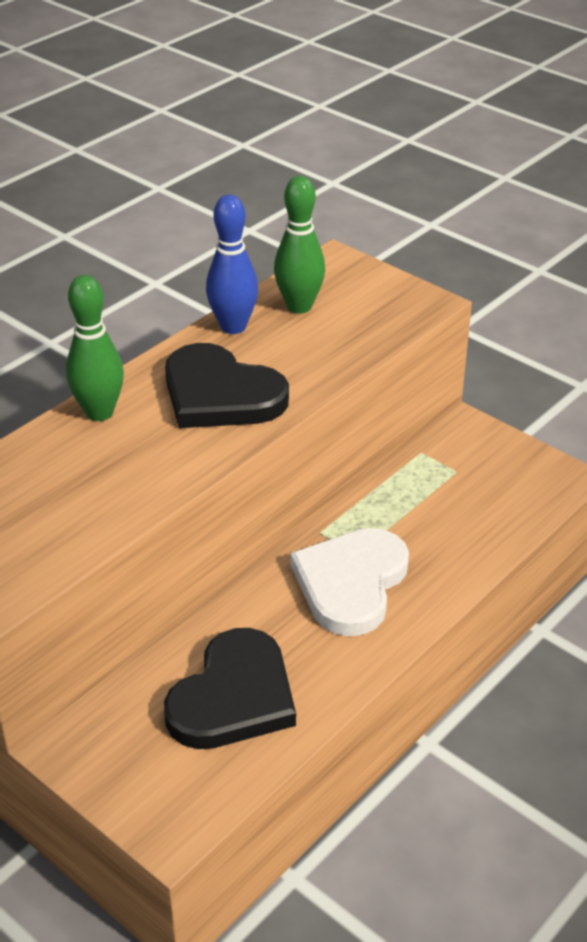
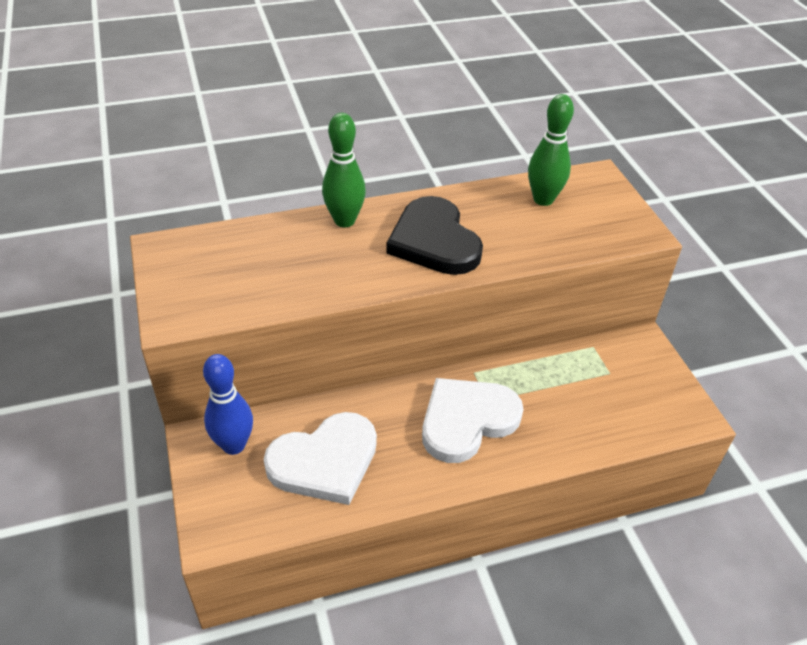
camera: 30 degrees right, 5 degrees up
(233, 327) = (484, 196): blue bowling pin -> blue bowling pin (234, 445)
(233, 697) = (325, 461): black heart -> white heart

